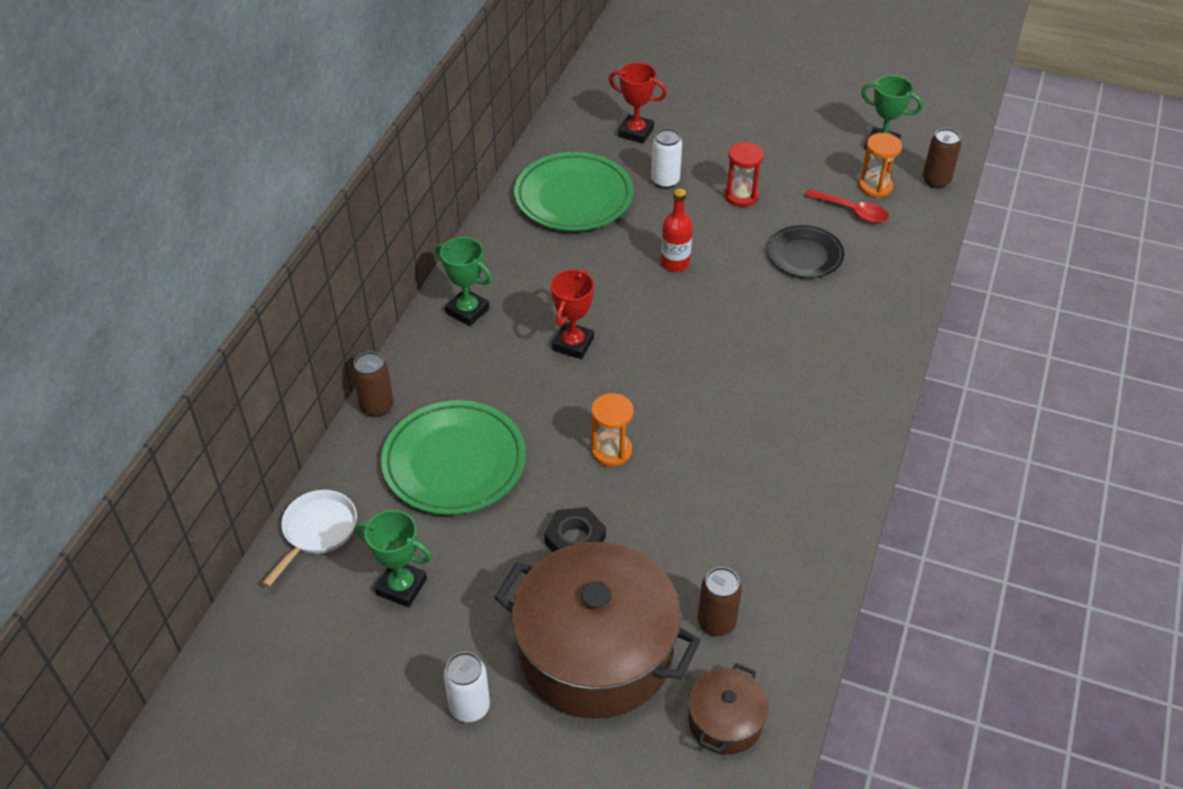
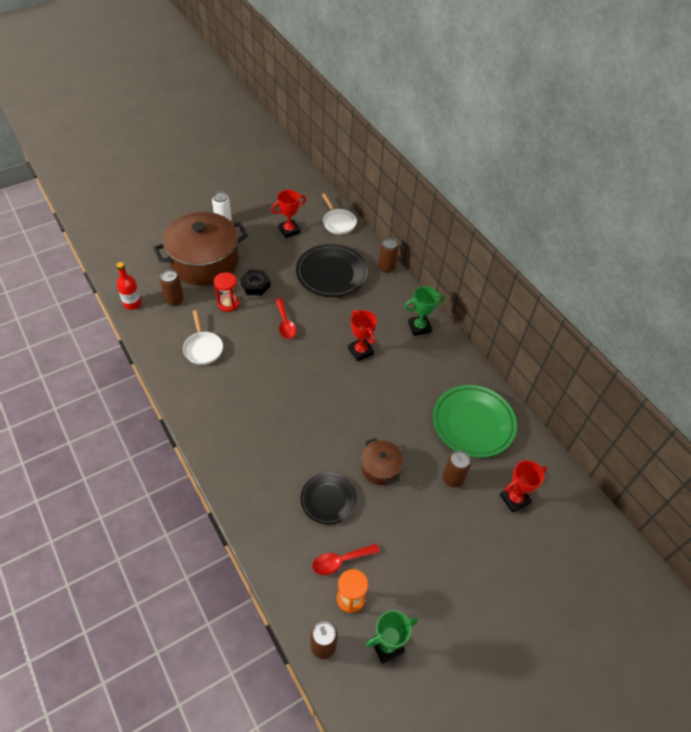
camera: 125 degrees right, 5 degrees up
(401, 586) = (289, 230): green trophy -> red trophy
(454, 462) = (331, 274): green plate -> black plate
(611, 451) = (285, 323): orange hourglass -> red spoon
(665, 181) = (452, 479): white can -> brown can
(675, 263) = (378, 432): red bottle -> red bottle (132, 304)
(725, 721) = (139, 276): brown pot -> brown pot (380, 468)
(741, 196) = (406, 509): red hourglass -> red hourglass (228, 304)
(756, 511) = (203, 348): none -> white pan

